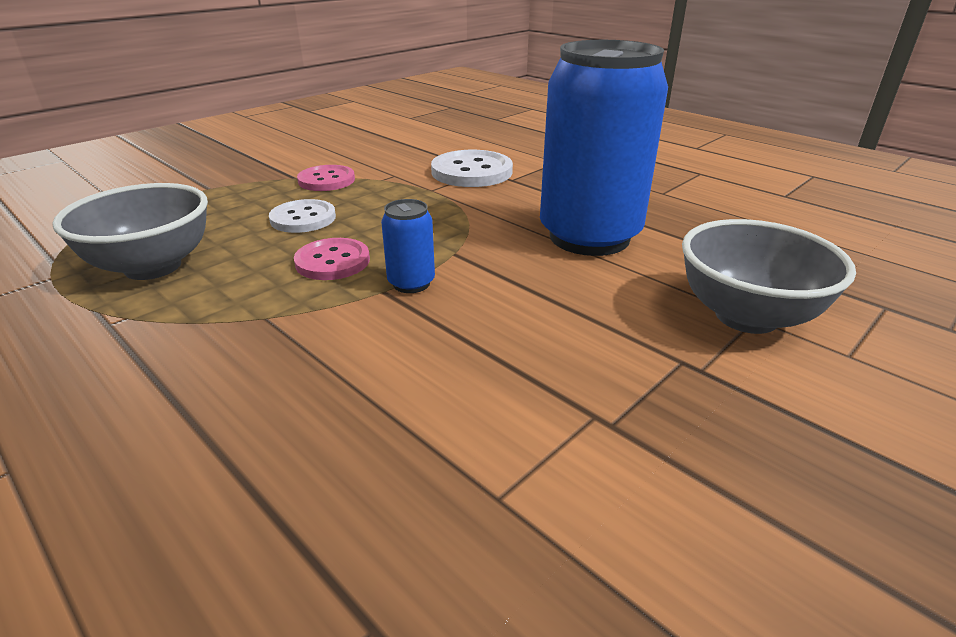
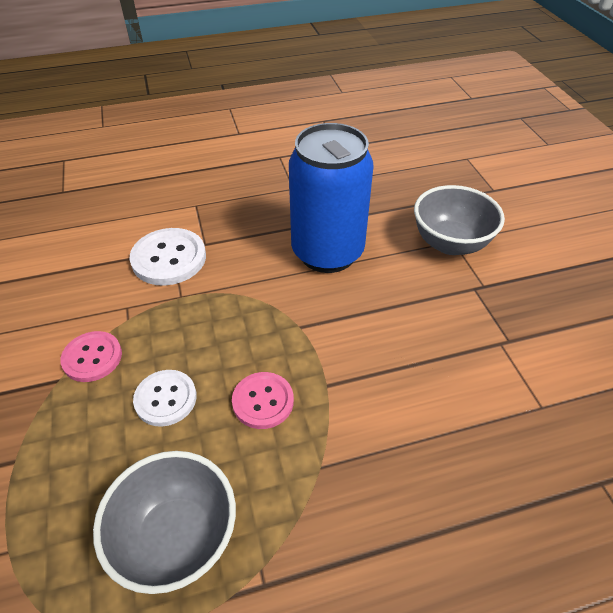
camera: 60 degrees left, 15 degrees up
(411, 283) = (327, 366): blue can -> none

